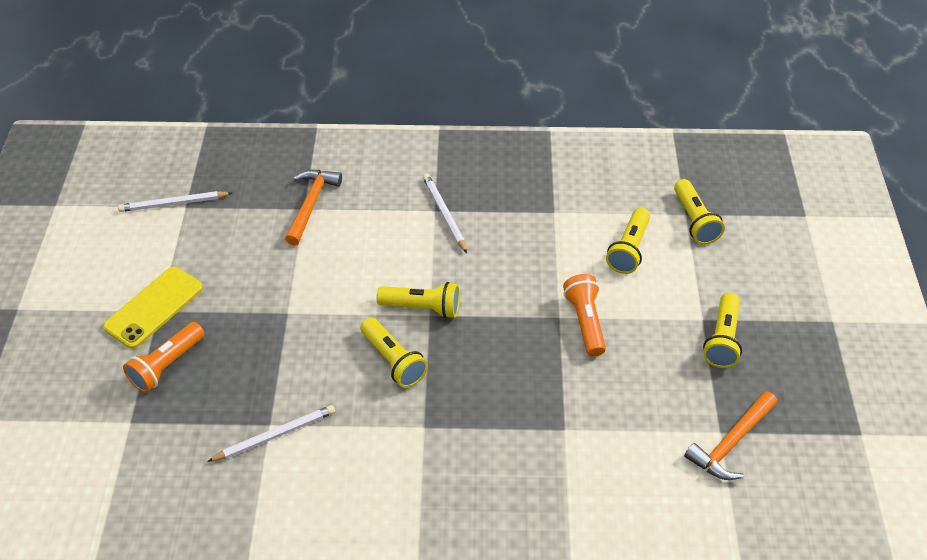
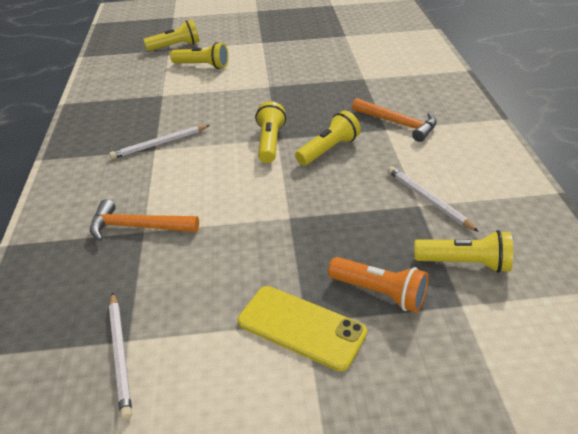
camera: 95 degrees left, 10 degrees down
(585, 321) = (271, 77): orange flashlight -> none
(722, 339) = (277, 36): yellow flashlight -> yellow flashlight (464, 263)
(731, 442) = (351, 32): orange hammer -> orange hammer (397, 123)

